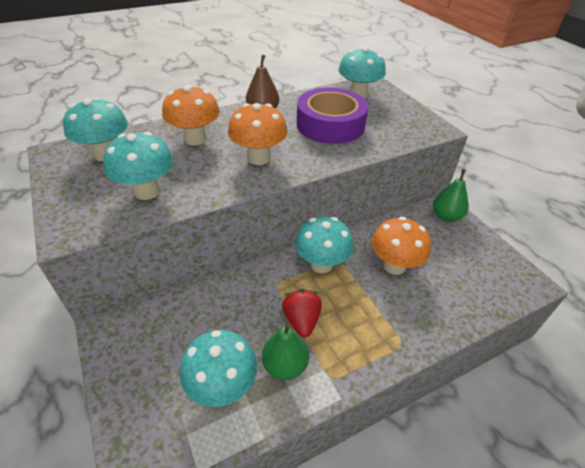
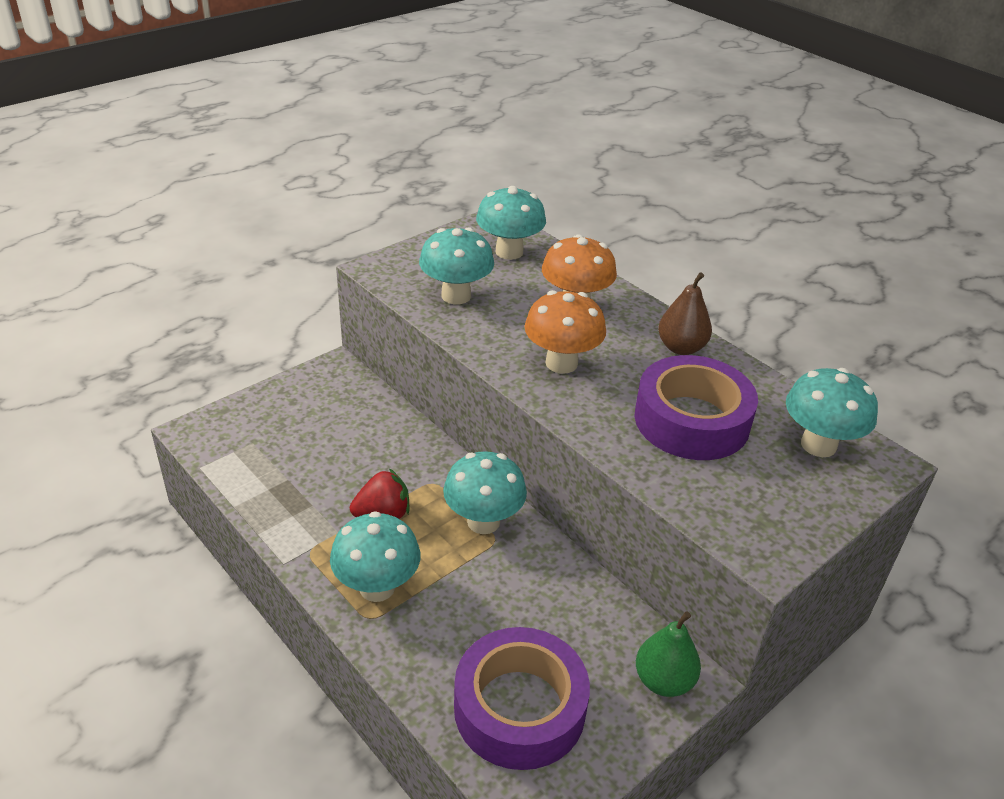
camera: 75 degrees right, 5 degrees down
(222, 386) = (285, 465): turquoise mushroom -> turquoise mushroom (377, 587)
(285, 365) = (318, 509): green pear -> none
(394, 266) = (510, 606): orange mushroom -> none
(468, 277) = (519, 708): none -> purple tape

